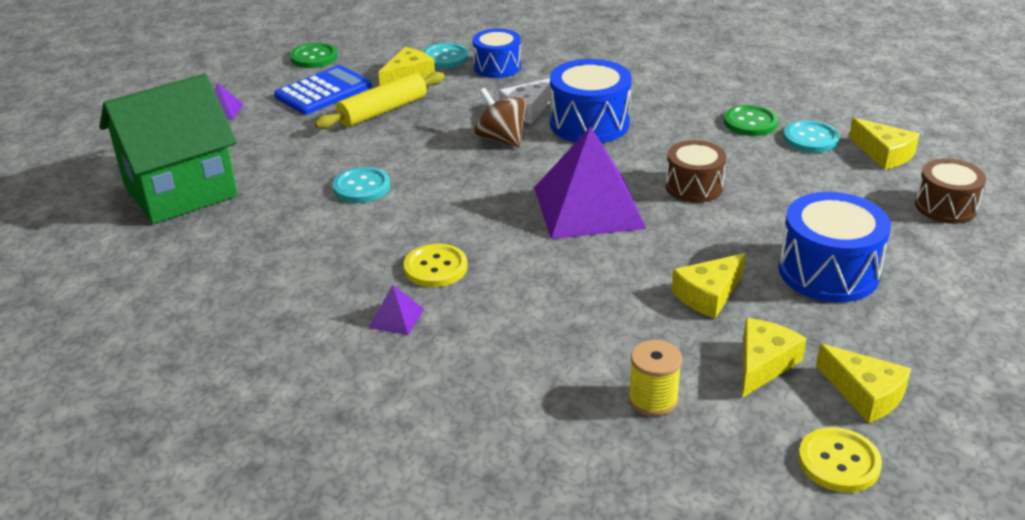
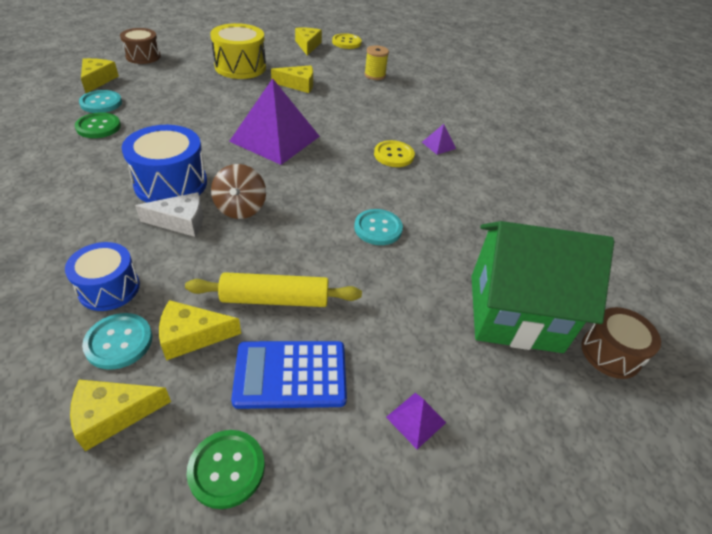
camera: 145 degrees left, 10 degrees up
(694, 187) = (208, 118): brown drum -> brown drum (610, 353)
(763, 364) = (322, 63): yellow cheese -> yellow cheese (113, 415)
(828, 272) = (240, 67): blue drum -> yellow drum

